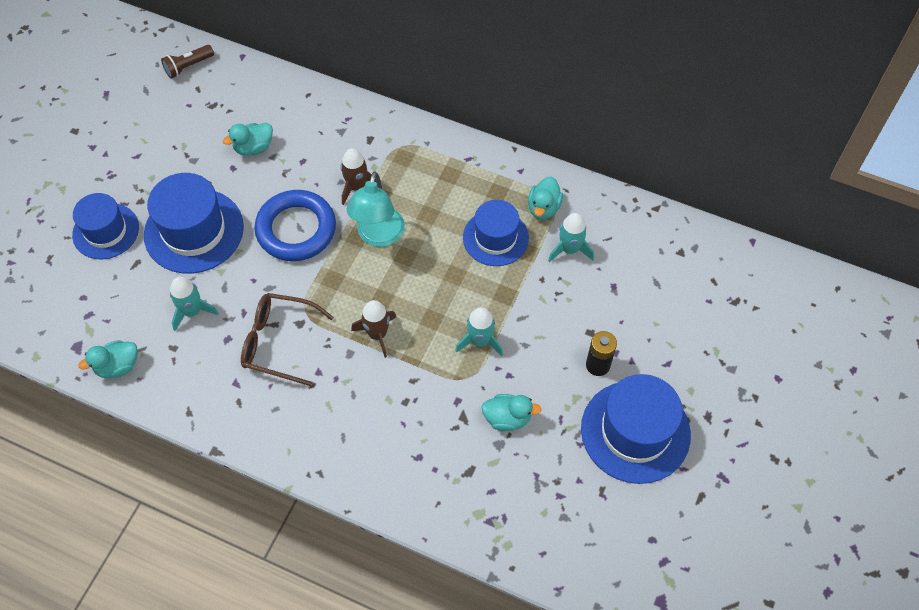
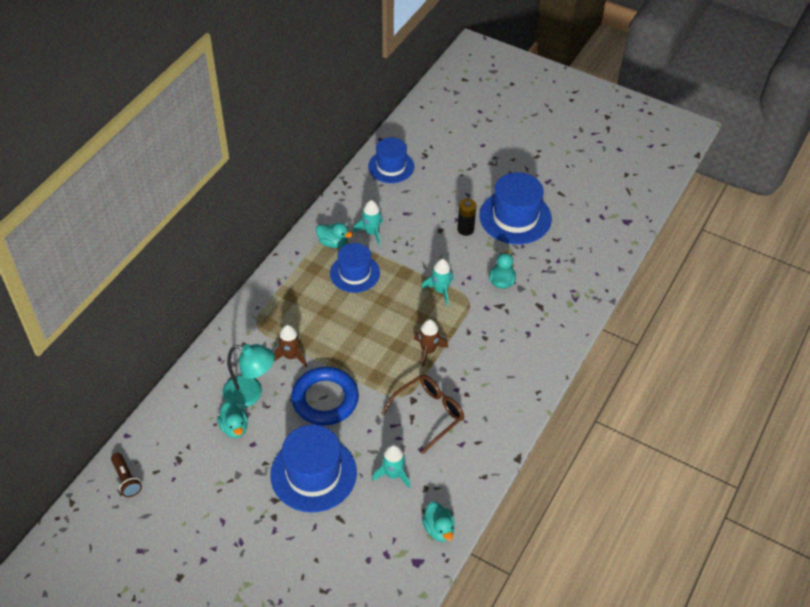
camera: 85 degrees left, 10 degrees down
(106, 231) = (301, 544): blue hat -> blue hat (391, 166)
(279, 342) = (428, 414): brown glasses -> brown glasses turned 150 degrees counterclockwise
(378, 236) = (341, 344): turquoise lamp -> turquoise lamp (251, 394)

